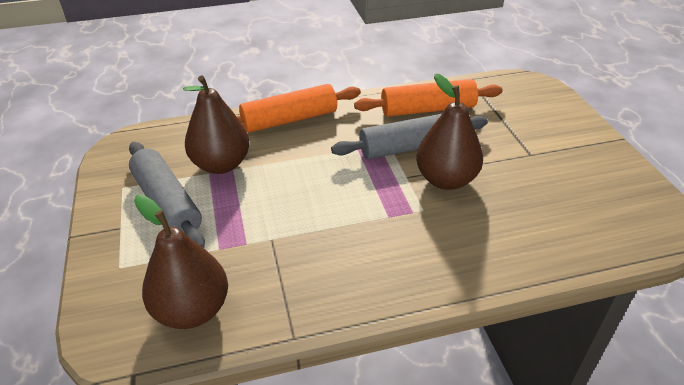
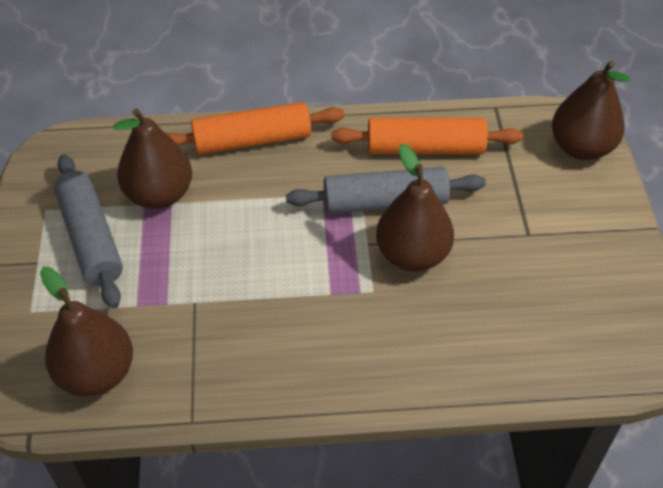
camera: 10 degrees right, 10 degrees up
(543, 96) = (581, 147): none -> brown pear

